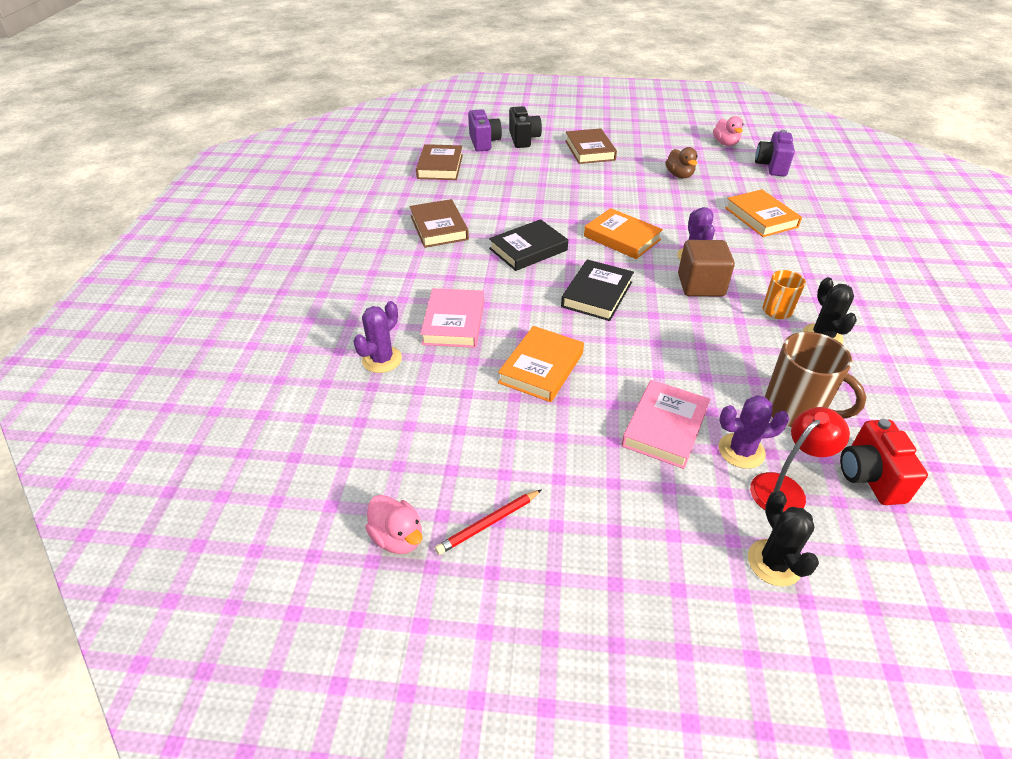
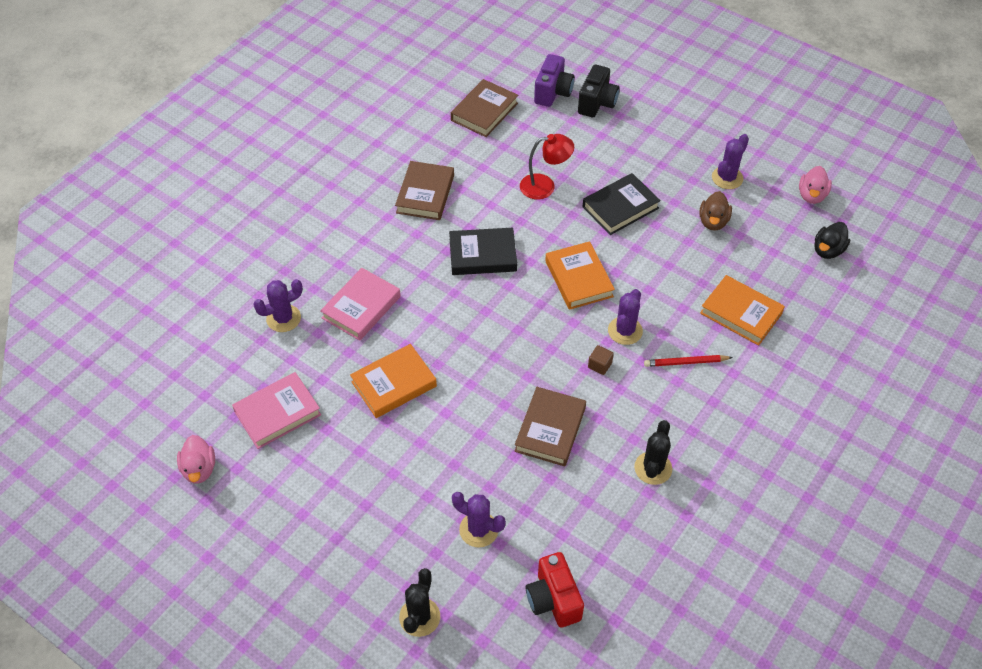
camera: 30 degrees right, 10 degrees up
(488, 523) = (260, 489): red pencil -> red pencil (685, 362)
(589, 150) = (652, 147): brown book -> brown book (550, 429)
(597, 294) = (499, 333): black book -> black book (620, 207)
(660, 151) = (727, 178): none -> purple cactus
(665, 427) = (440, 482): pink book -> pink book (277, 413)
(700, 285) = (599, 365): brown cube -> brown cube, size x0.45
(761, 217) = (741, 313): orange book -> orange book turned 60 degrees counterclockwise
(771, 166) = (828, 250): purple camera -> black duck
(776, 311) = (639, 424): orange mug -> none
(785, 488) = (481, 573): red lamp -> red lamp (545, 186)
(794, 410) = (554, 520): brown mug -> none
(869, 477) = (553, 599): red camera -> red camera turned 45 degrees counterclockwise

